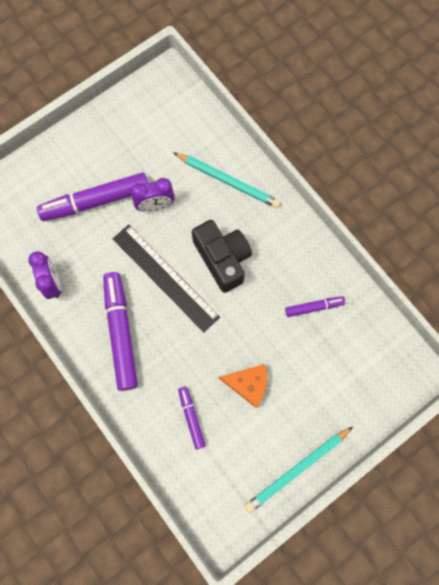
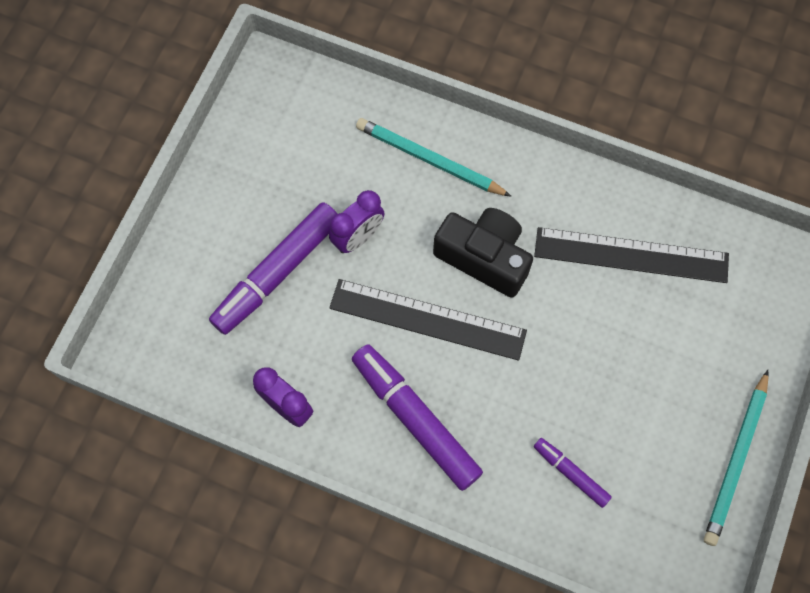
camera: 30 degrees left, 5 degrees down
(228, 181) = (430, 160): turquoise pencil -> turquoise pencil turned 150 degrees counterclockwise
(248, 384) = (612, 392): orange cheese -> none
(314, 307) = (631, 255): purple marker -> black ruler

